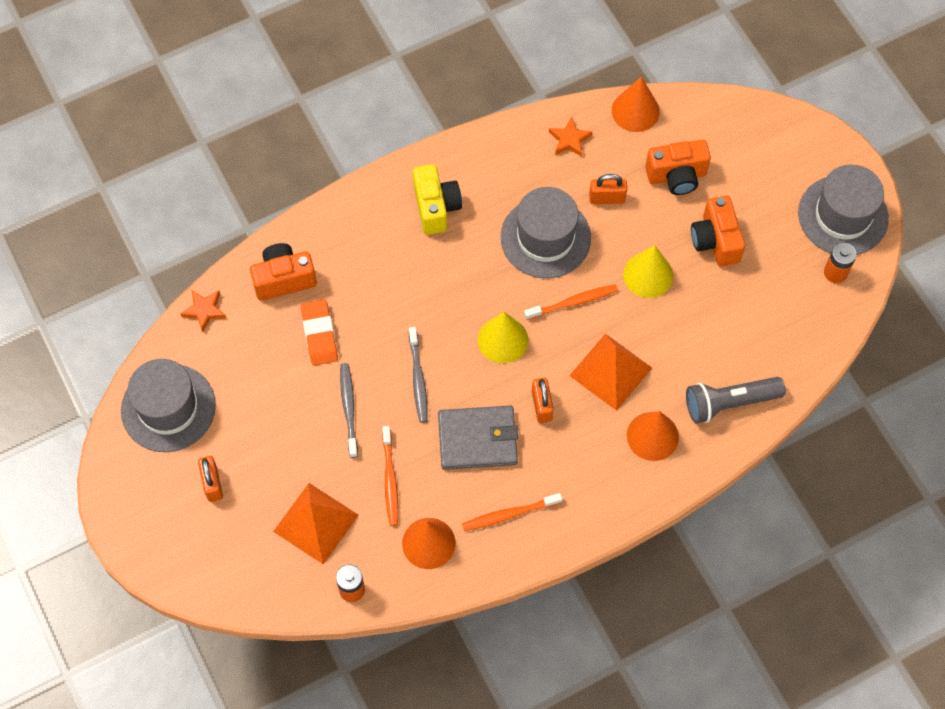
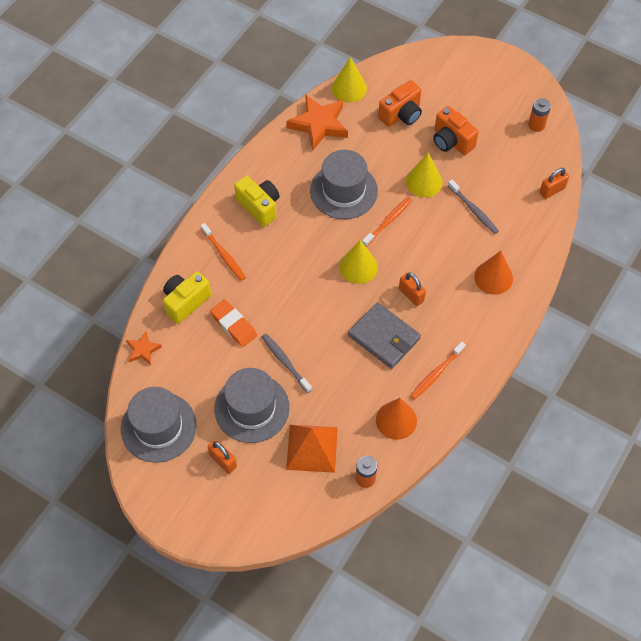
camera: 30 degrees left, 5 degrees down
(284, 279) = (185, 302): orange camera -> yellow camera
(390, 479) = (343, 393): orange toothbrush -> orange toothbrush (224, 255)
(418, 378) = (319, 319): grey toothbrush -> grey toothbrush (473, 210)
(478, 439) = (384, 337): grey wallet -> grey wallet turned 75 degrees clockwise
(569, 140) = (319, 124): orange star -> orange star, size x1.94
(607, 198) = (366, 148): orange padlock -> orange padlock (552, 190)
(611, 371) = (440, 251): orange pyramid -> none
(635, 111) = (349, 88): orange cone -> yellow cone
(729, 403) = (526, 233): grey flashlight -> none
(843, 215) = (517, 90): grey hat -> grey hat (252, 408)

